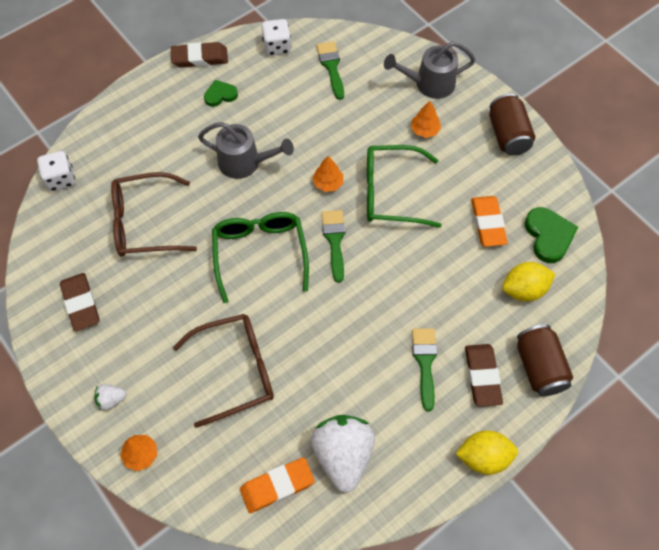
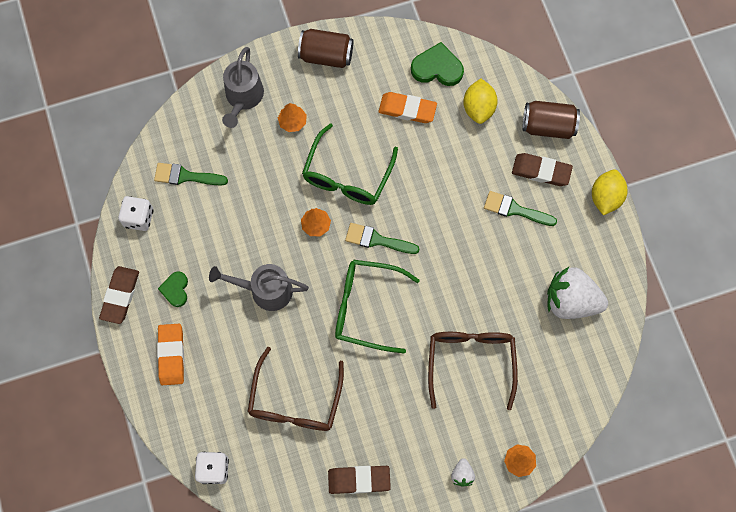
camera: 70 degrees left, 10 degrees up
(245, 163) = (265, 290): grey watering can -> grey watering can turned 120 degrees counterclockwise
(277, 486) = (579, 359): orange eraser -> orange eraser (171, 355)

